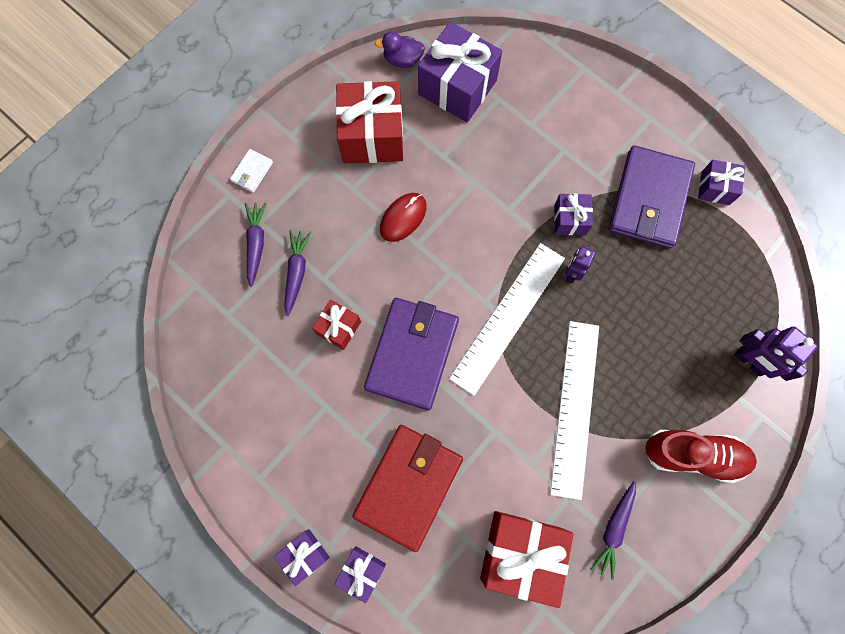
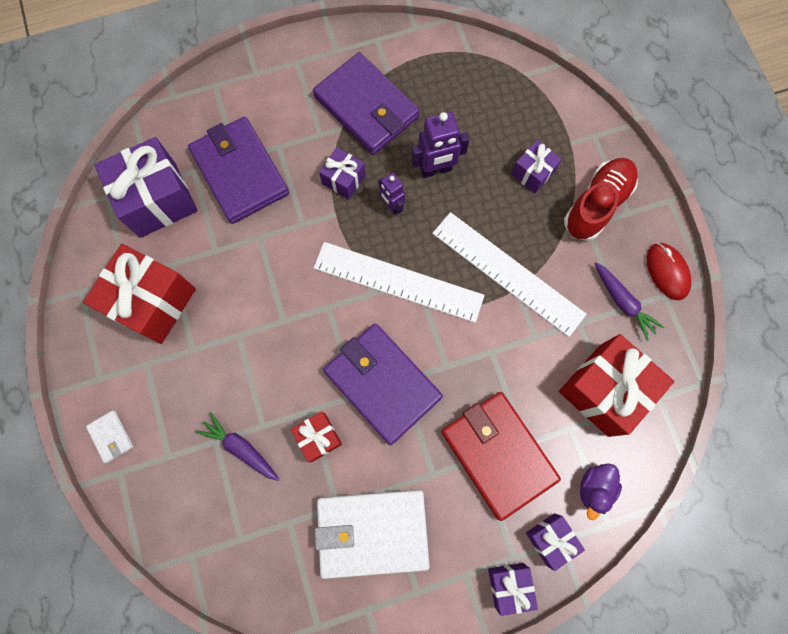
camera: 60 degrees left, 0 degrees up
(256, 244) = (188, 472): purple carrot -> none
(287, 415) = (372, 532): none -> white wallet
(402, 60) = (96, 232): purple duck -> purple duck (594, 488)
(403, 218) = (251, 319): red mouse -> red mouse (667, 272)
(507, 317) = (398, 282): white ruler -> white ruler turned 45 degrees counterclockwise
(521, 134) = (240, 172): none -> purple wallet
(715, 188) = (389, 52): purple gift -> purple gift (532, 173)
(749, 361) = (546, 117): purple robot -> purple robot (436, 170)

